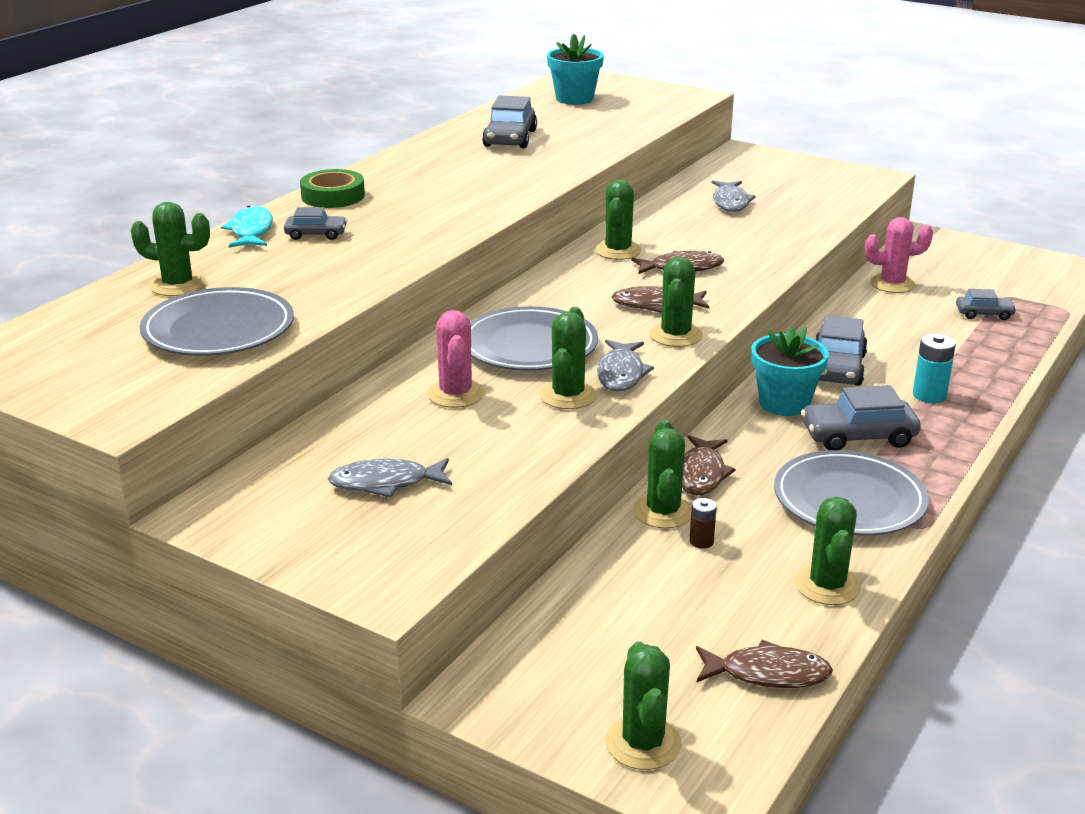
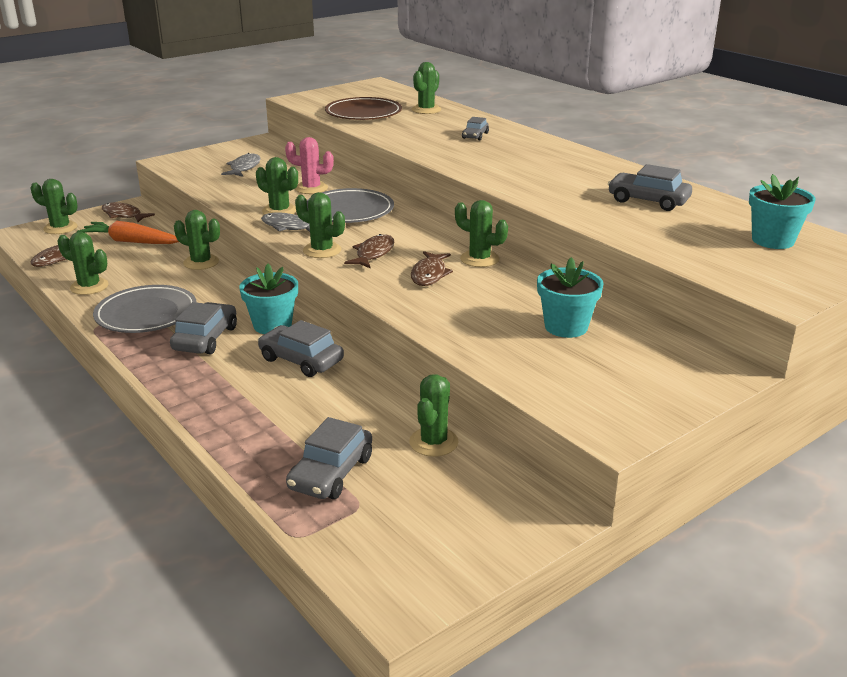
camera: 110 degrees right, 0 degrees up
(218, 330) = (363, 113): grey plate -> brown plate
(251, 231) = (492, 124): turquoise fish -> none
(333, 196) = (540, 143): green tape -> none
(640, 616) = (131, 242): none -> orange carrot
(701, 474) = (223, 280): brown fish -> brown fish (123, 215)
(701, 541) = (164, 266): brown battery -> none
(730, 202) = (566, 327): grey fish -> turquoise flower pot
(892, 284) = (433, 442): pink cactus -> green cactus
(929, 395) = (225, 385): turquoise battery -> none
(984, 314) = (331, 473): grey car -> grey car, size x1.70

